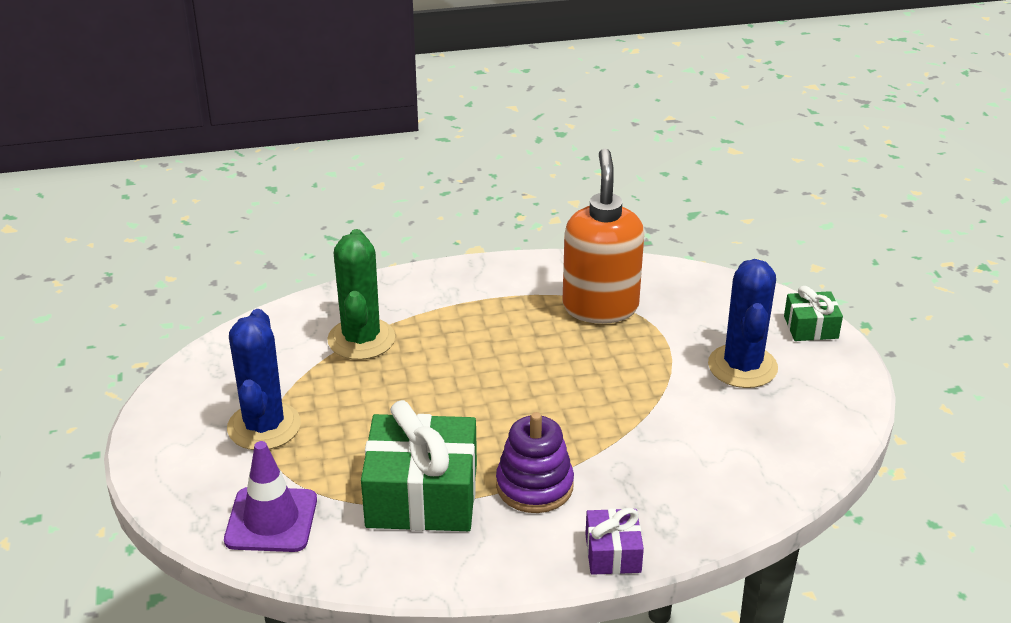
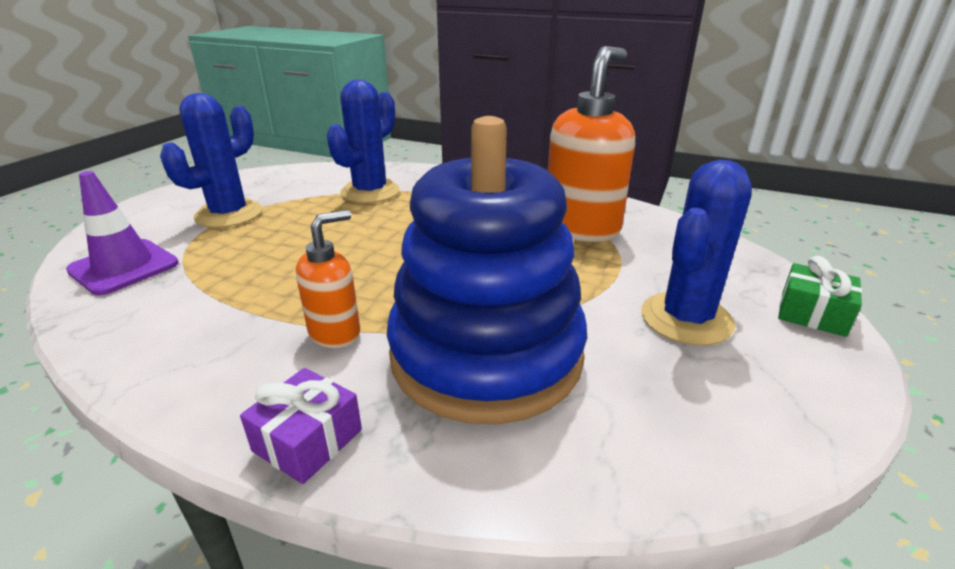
camera: 35 degrees right, 5 degrees down
(361, 339) = (370, 192): green cactus -> blue cactus
(422, 496) = (240, 298): green gift -> none
(534, 486) = (335, 333): purple stacking toy -> orange soap dispenser
(650, 453) = (486, 355): none -> blue stacking toy

